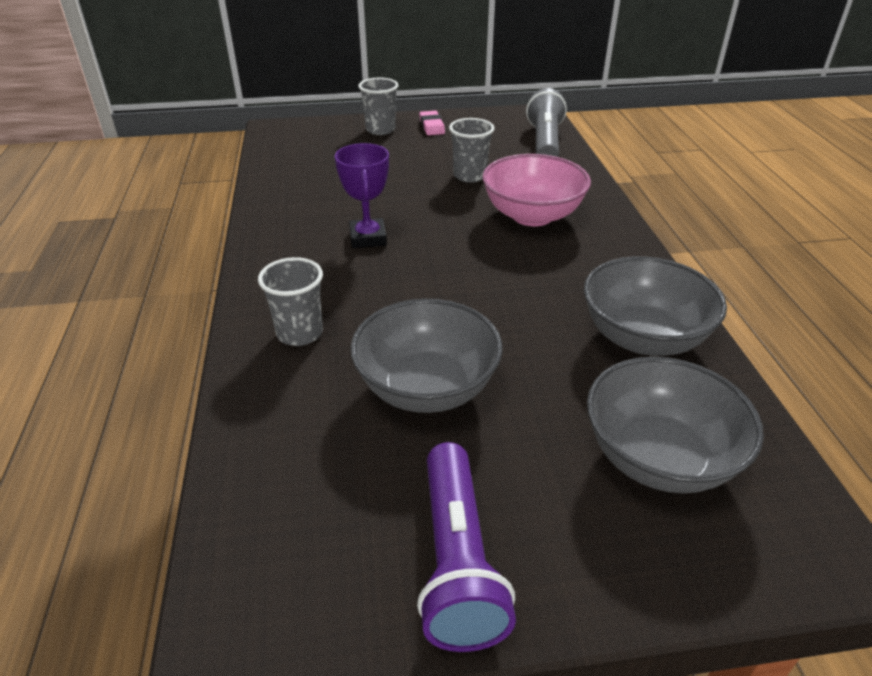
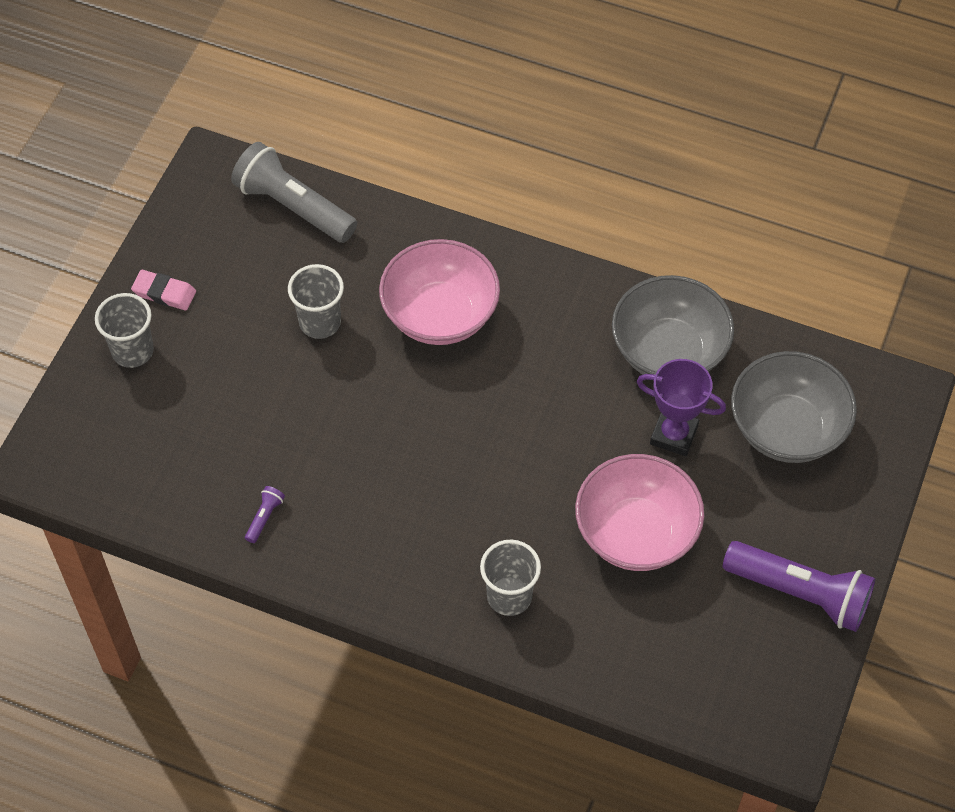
camera: 60 degrees left, 20 degrees up
(293, 203) = (264, 517): none -> purple flashlight
(368, 238) = (385, 477): purple trophy -> purple trophy (674, 435)
(427, 388) = (636, 533): grey bowl -> pink bowl

